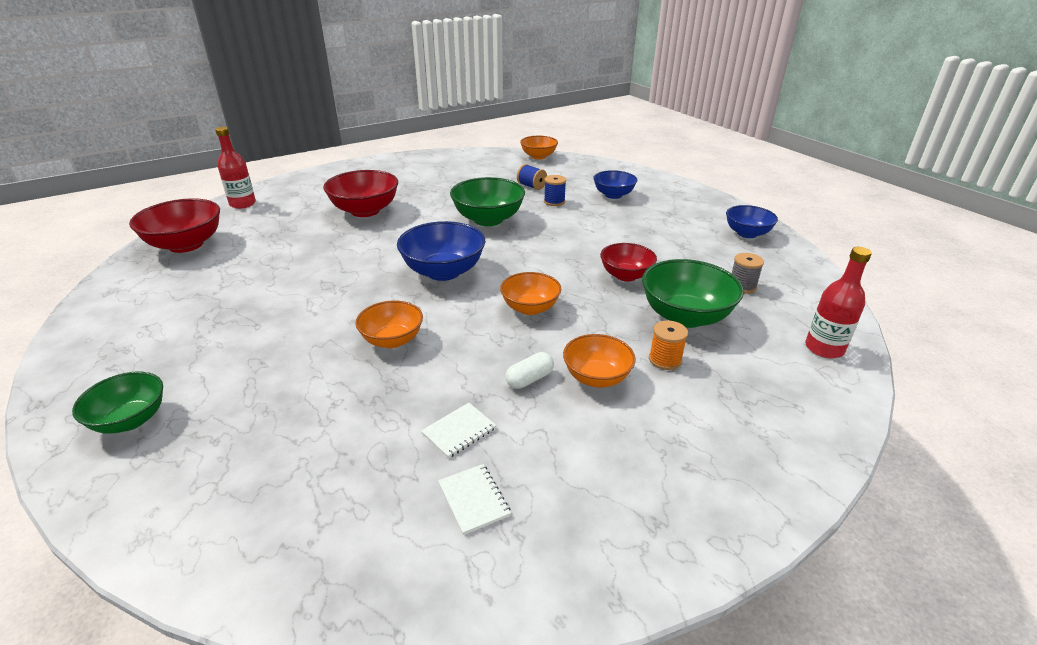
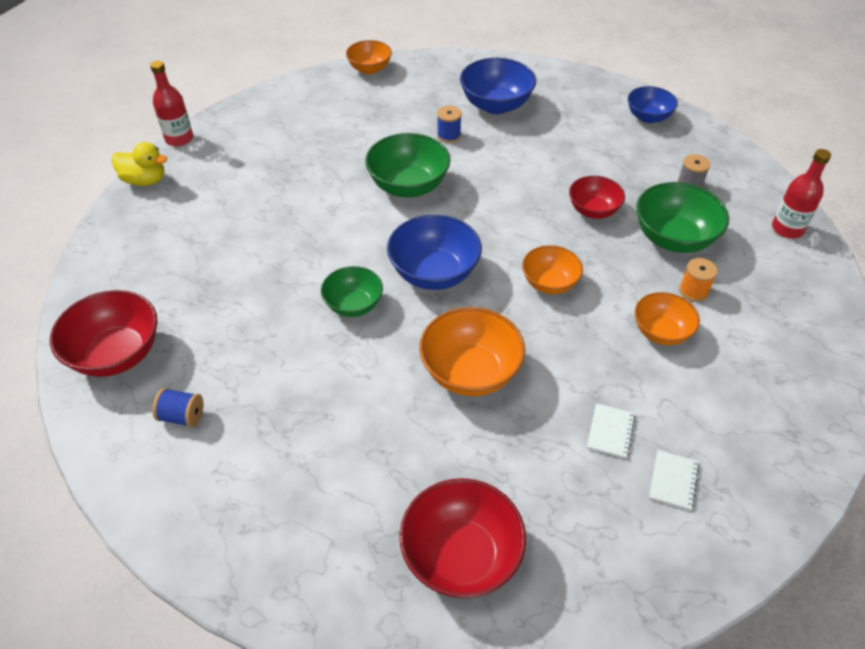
camera: 30 degrees left, 15 degrees up
(130, 420) = (338, 565): green bowl -> green bowl (353, 305)
(242, 204) = (106, 267): red bottle -> red bottle (179, 139)
(322, 172) = (145, 180): none -> yellow duck
(365, 211) = (266, 222): red bowl -> red bowl (461, 555)
(392, 340) = (470, 372): orange bowl -> orange bowl, size x1.56
(473, 499) = (673, 480): white notebook -> white notebook turned 75 degrees clockwise
(529, 379) = (615, 358): white capsule -> none
(531, 186) = (406, 120): blue spool -> blue spool (182, 416)
(613, 195) = (496, 105): blue bowl -> blue bowl, size x1.56

